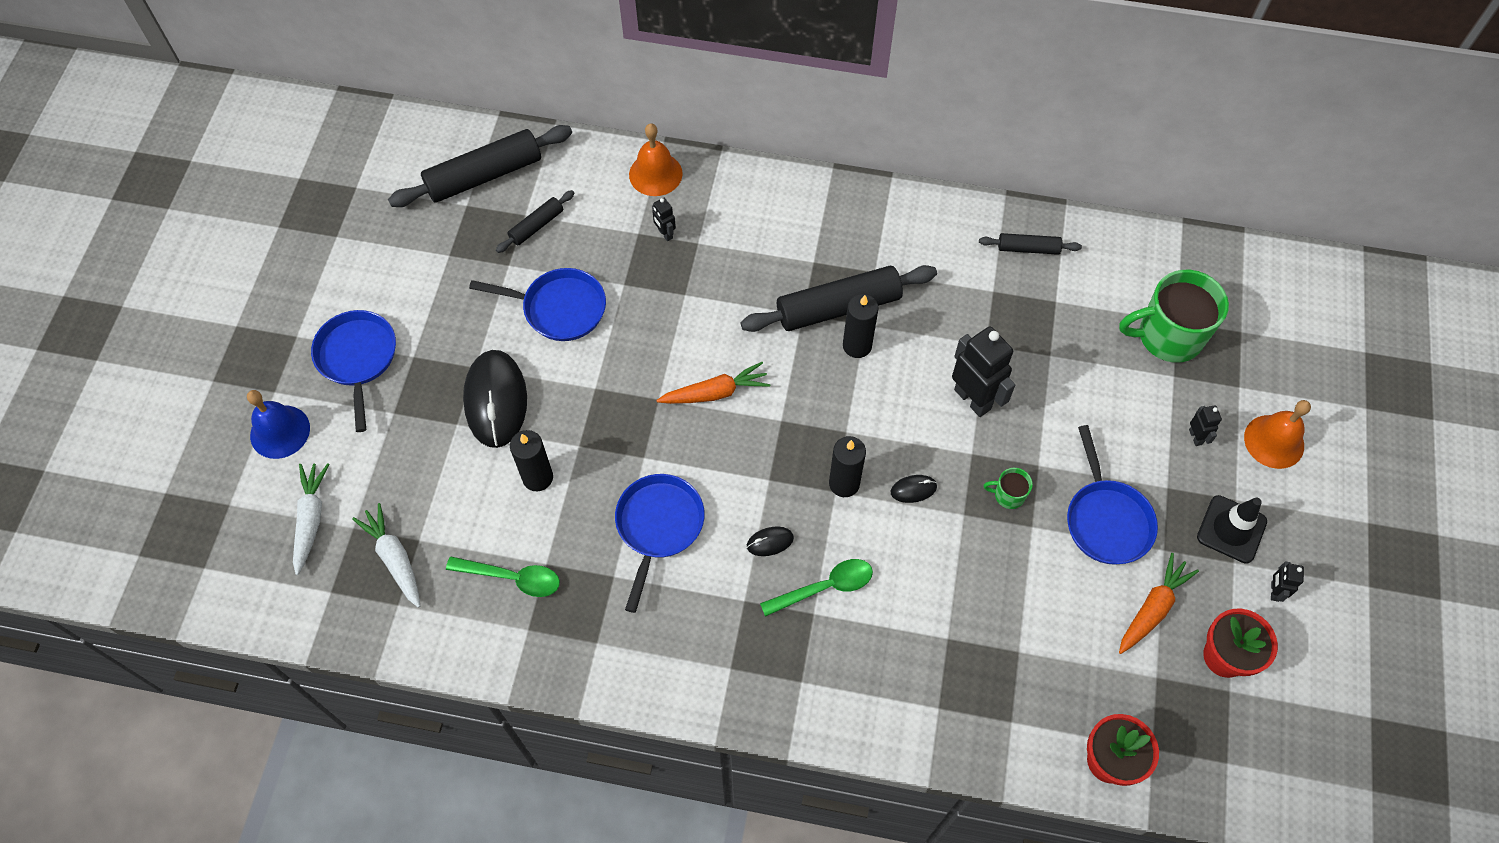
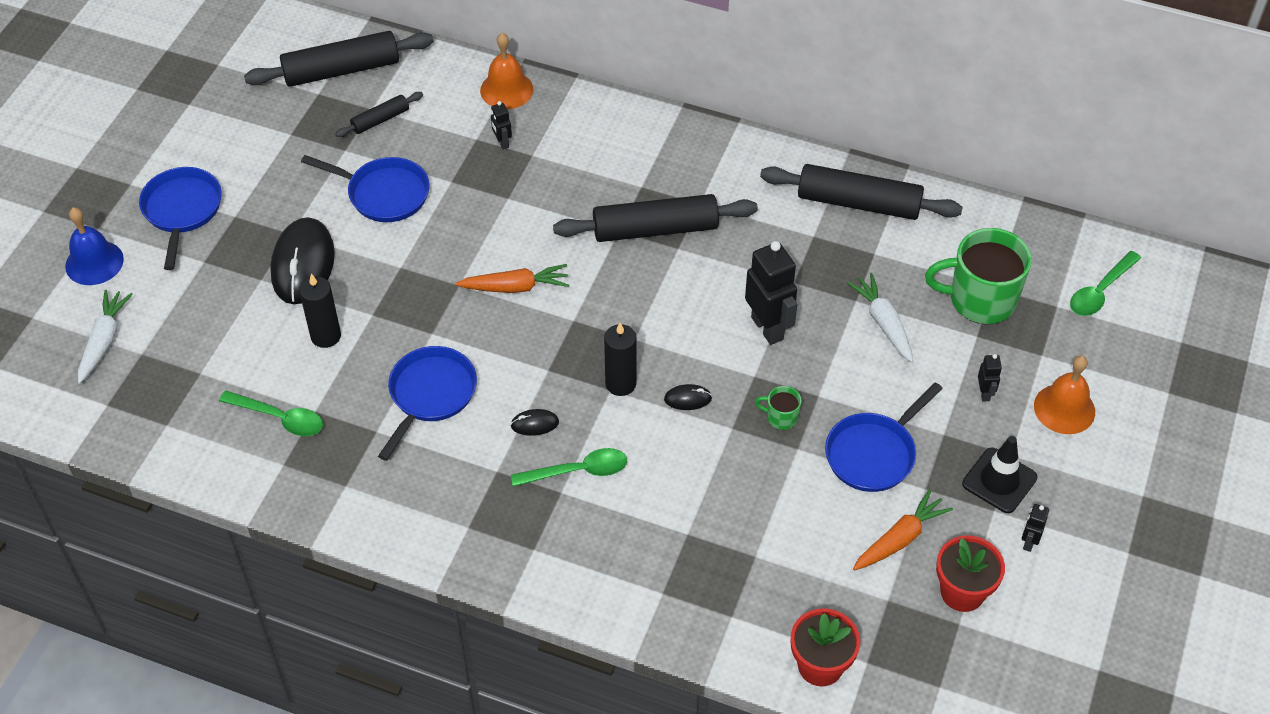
camera: 10 degrees right, 10 degrees down
(394, 558) = (173, 385): white carrot -> white carrot (883, 323)
(857, 345) = (665, 265): black candle -> none
(1028, 248) = (859, 203): black rolling pin -> black rolling pin, size x1.96
(1106, 519) = (874, 453): blue pan -> blue pan turned 45 degrees clockwise
(1278, 309) = (1100, 291): none -> green spoon

